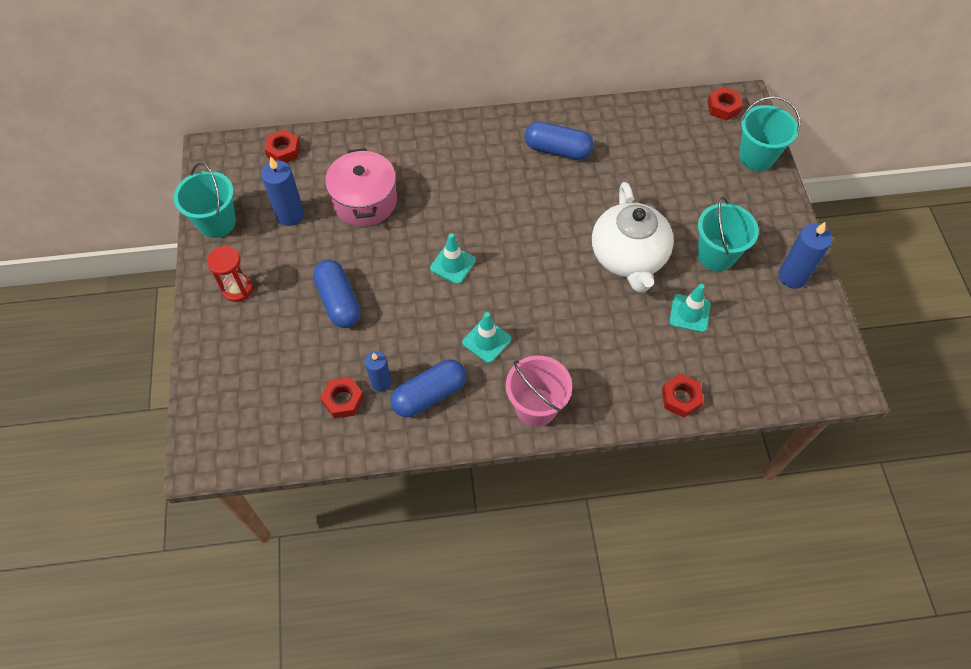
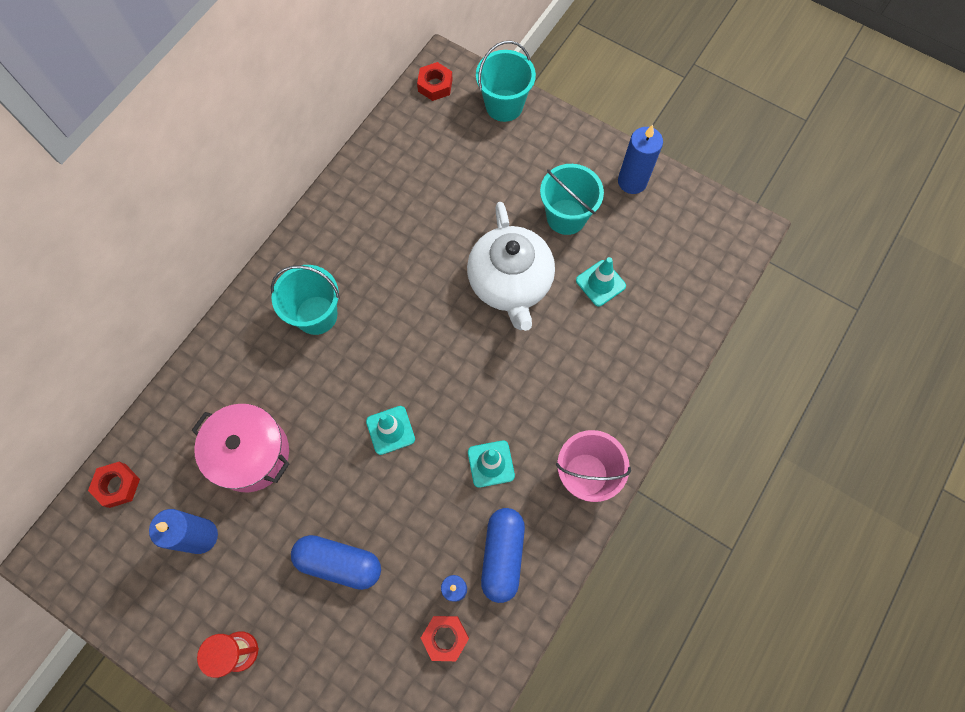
camera: 50 degrees left, 10 degrees up
(217, 222) = (141, 616): turquoise bucket -> turquoise bucket (316, 315)
(557, 150) = (354, 245): blue capsule -> none
(628, 257) = (510, 283): white teapot -> white teapot turned 45 degrees clockwise
(681, 398) = (667, 356): red nut -> none

